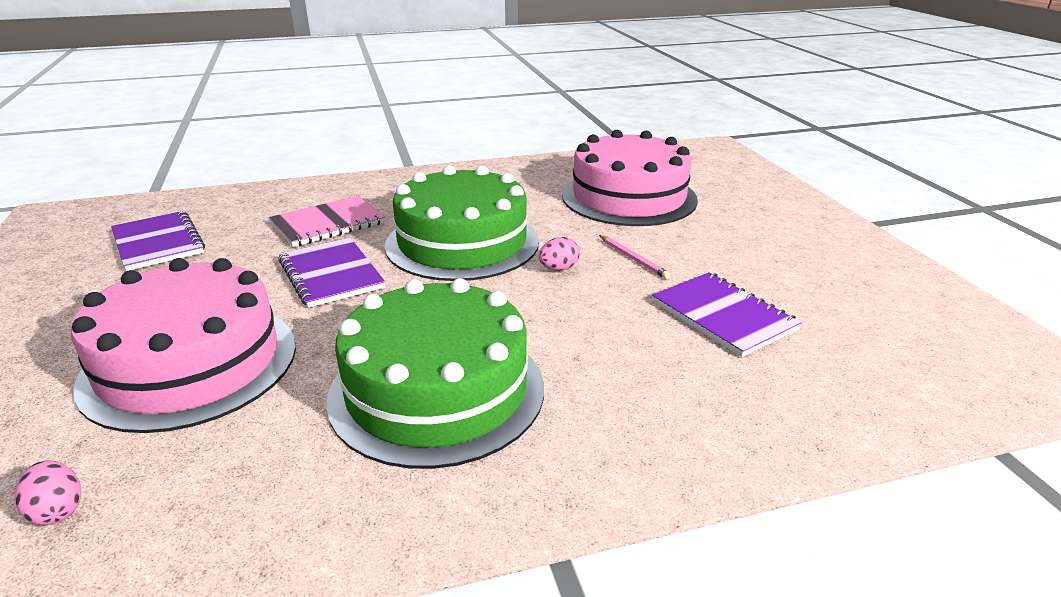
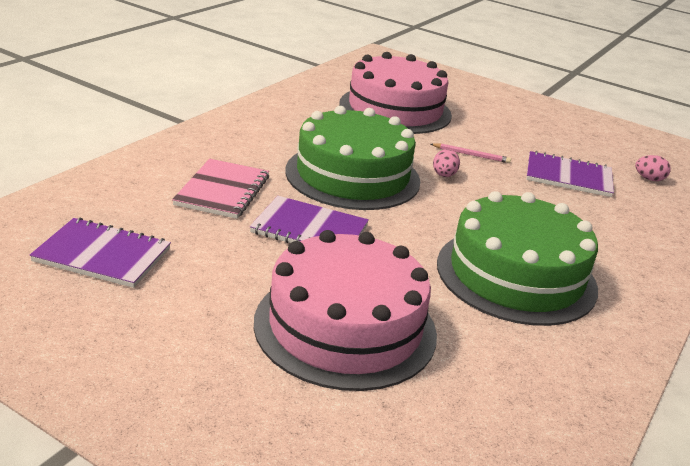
camera: 45 degrees left, 0 degrees up
(57, 510) = (458, 440): pink egg -> pink egg (649, 179)

